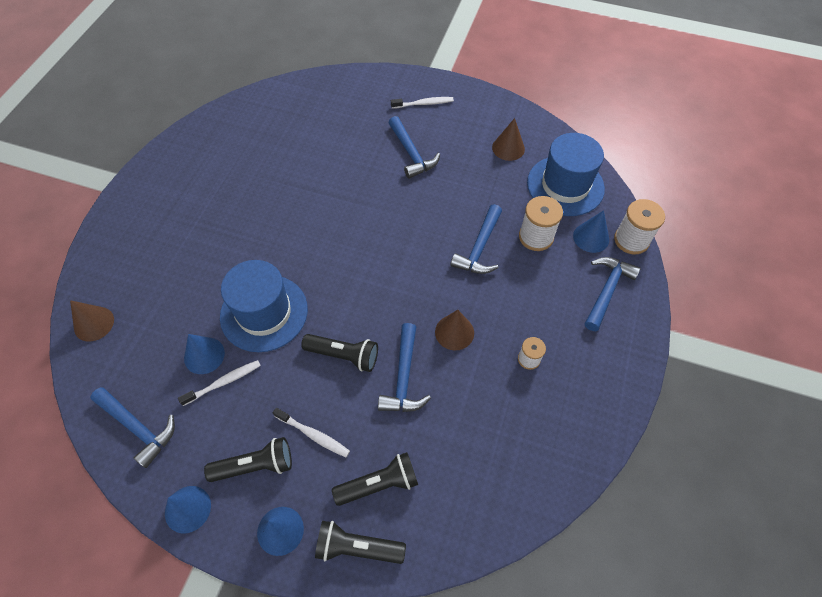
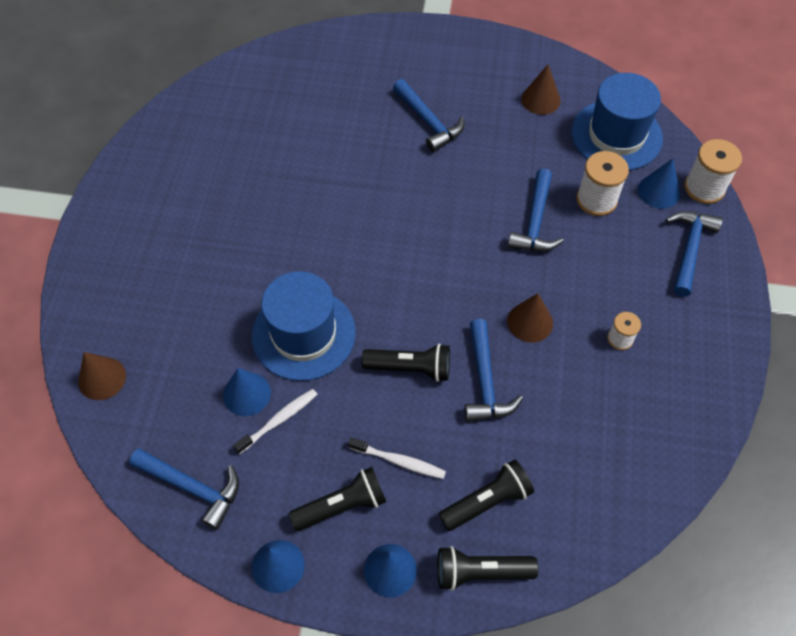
camera: 10 degrees left, 0 degrees up
(423, 104) = (427, 59): white toothbrush -> none

